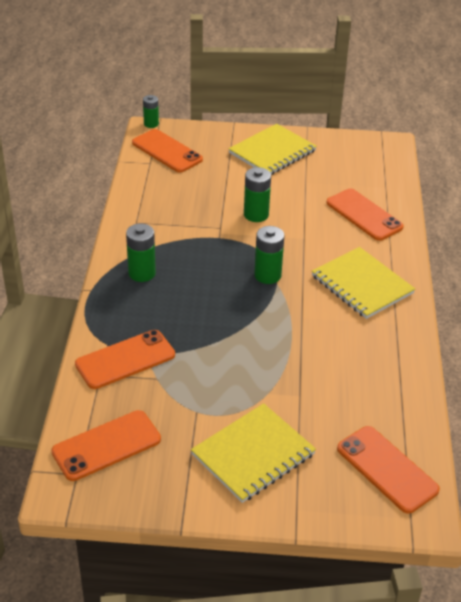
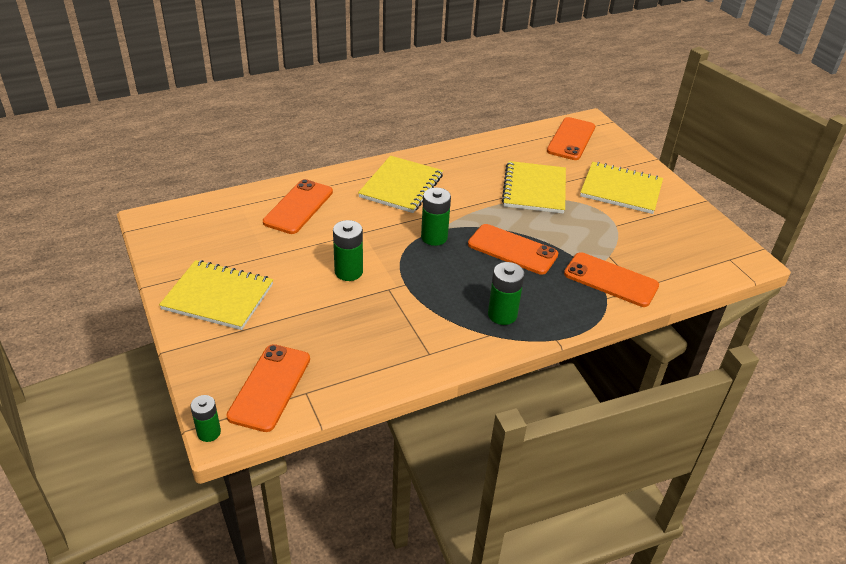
camera: 120 degrees left, 0 degrees up
(106, 446) = (693, 255): orange phone -> orange phone (512, 249)
(299, 379) = (534, 189): none -> yellow notebook

